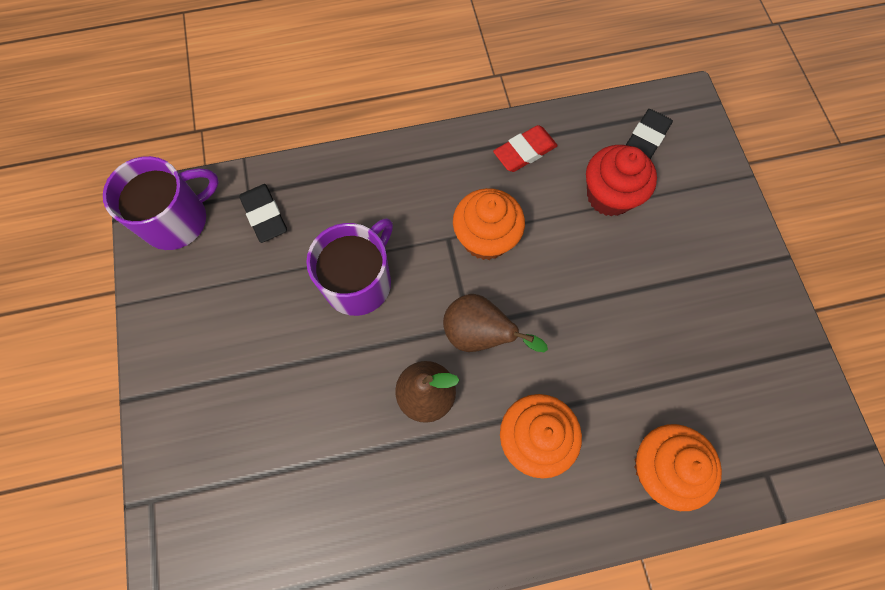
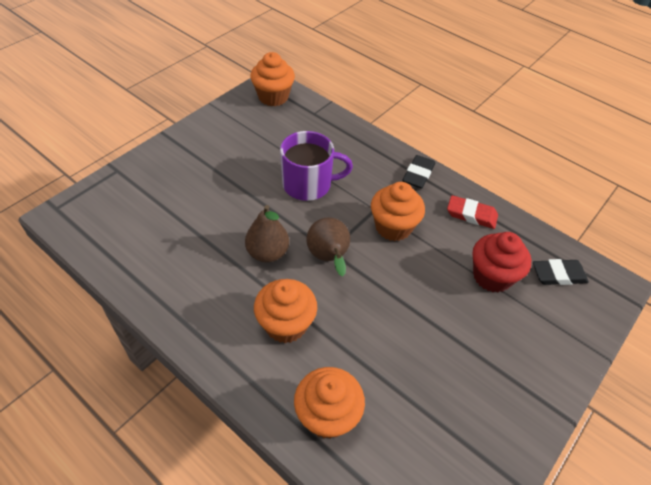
camera: 50 degrees right, 20 degrees down
(177, 220) = (273, 97): purple mug -> orange cupcake
(264, 215) = (308, 126): black eraser -> black eraser (418, 174)

